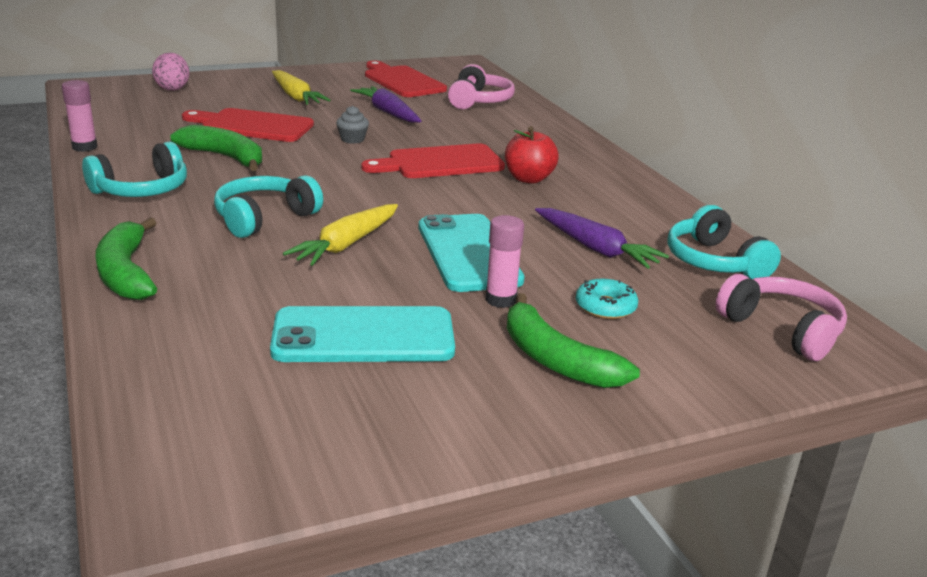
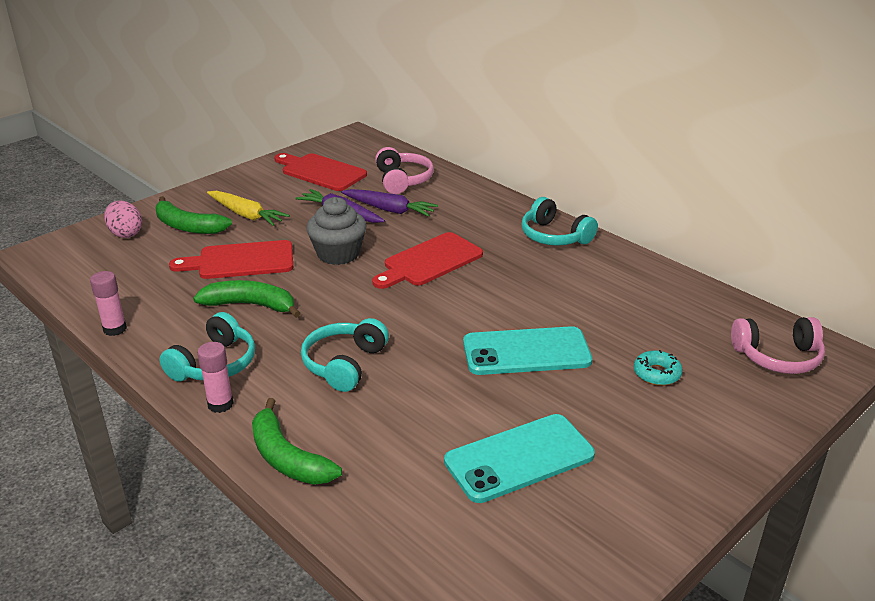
camera: 20 degrees left, 5 degrees up
(346, 244) = (431, 371): yellow carrot -> none
(352, 139) = (338, 254): grey cupcake -> grey cupcake, size x2.03
(468, 253) = (526, 352): turquoise phone -> turquoise phone turned 60 degrees counterclockwise
(501, 300) = (584, 390): pink glue stick -> pink glue stick (220, 404)
(529, 179) = (509, 259): red apple -> none
(555, 359) = (661, 433): green banana -> green banana (187, 226)
(595, 248) = (609, 318): purple carrot -> purple carrot (389, 210)
(714, 262) = (695, 306): turquoise headphones -> turquoise headphones (554, 236)
(782, 330) = (777, 357): pink headphones -> pink headphones turned 150 degrees clockwise

